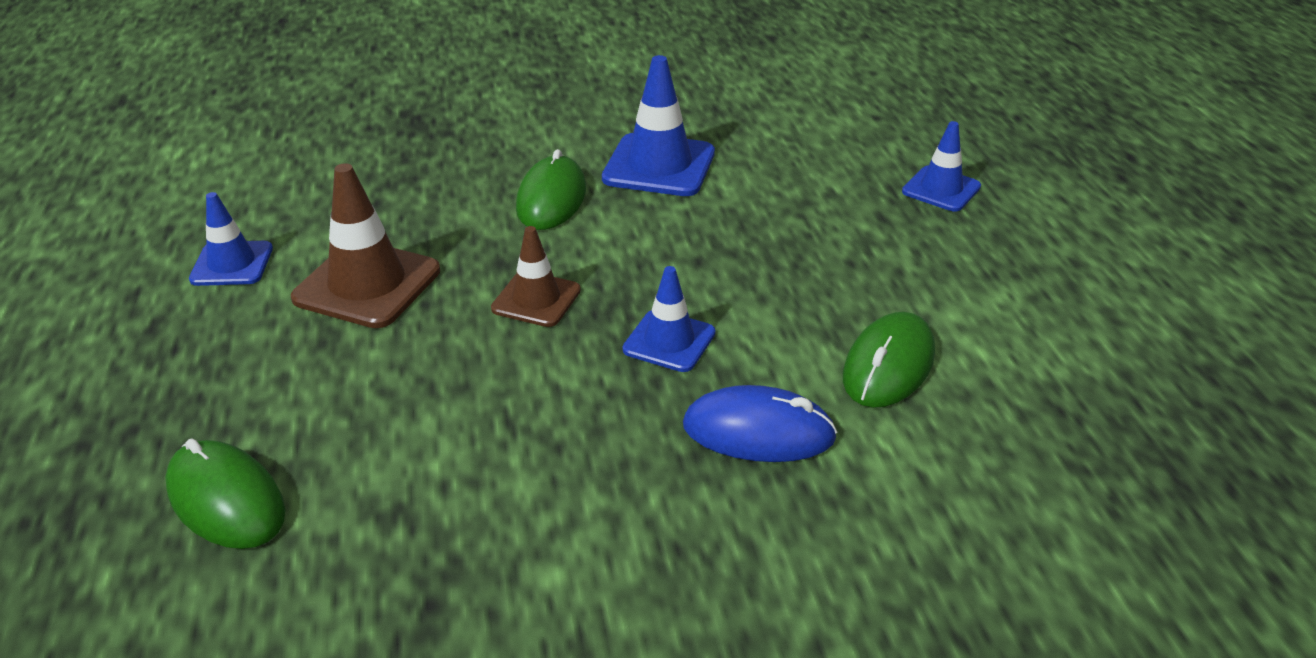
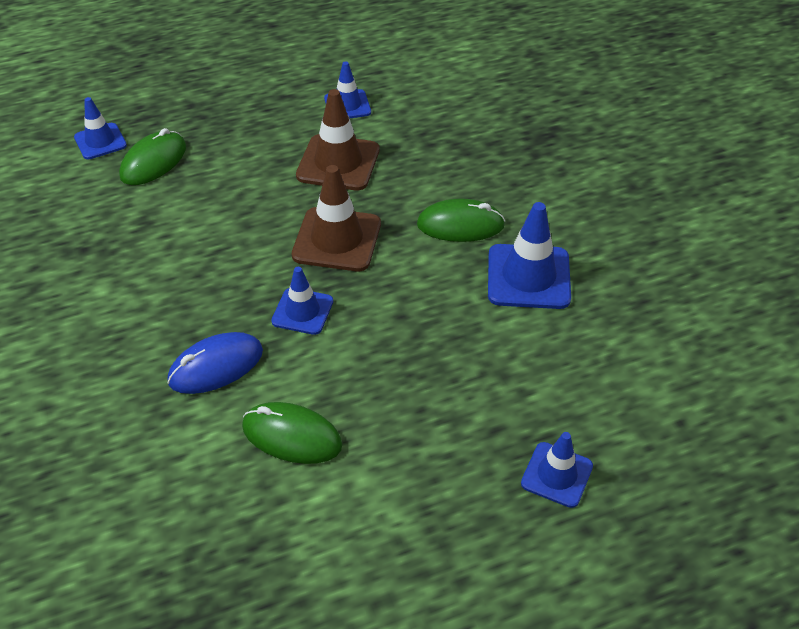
camera: 80 degrees right, 10 degrees up
(100, 586) = (100, 141): none -> blue traffic cone
(536, 299) = (337, 239): brown traffic cone -> brown traffic cone, size x1.61
(758, 431) = (216, 366): blue mouse -> blue mouse turned 60 degrees clockwise

